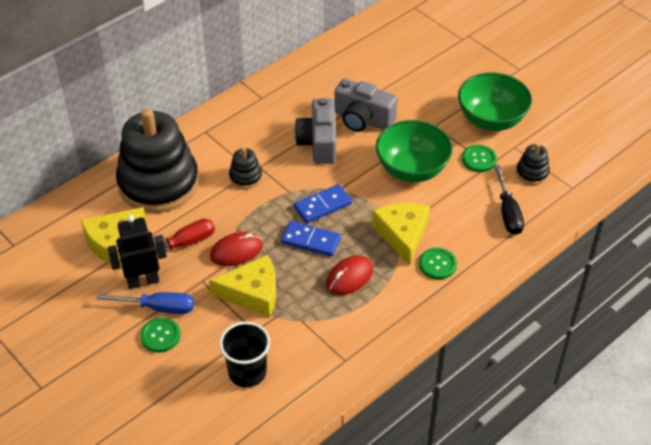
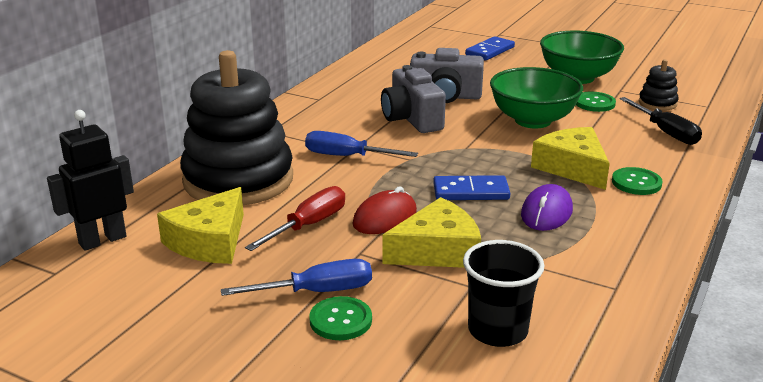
camera: 20 degrees left, 20 degrees down
(143, 281) = (276, 270): black robot -> black robot (102, 240)
(245, 177) = (347, 156): black stacking toy -> blue screwdriver
(322, 205) = (459, 162): blue domino -> blue domino (489, 51)
(349, 277) = (546, 212): red mouse -> purple mouse

